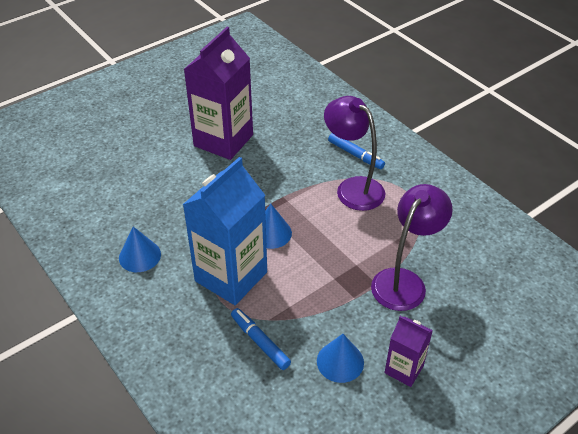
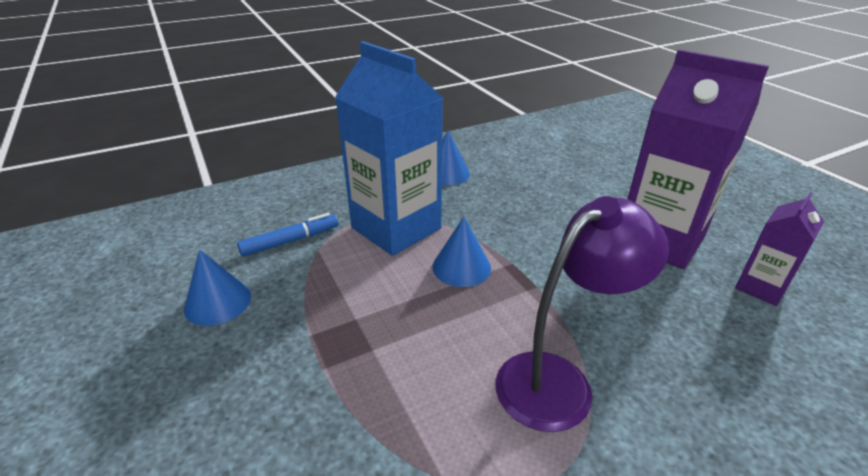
camera: 100 degrees right, 10 degrees down
(355, 155) = (662, 404): blue marker -> none
(404, 281) = (311, 410): purple lamp -> none
(404, 369) = (156, 367): purple carton -> purple carton (760, 288)

